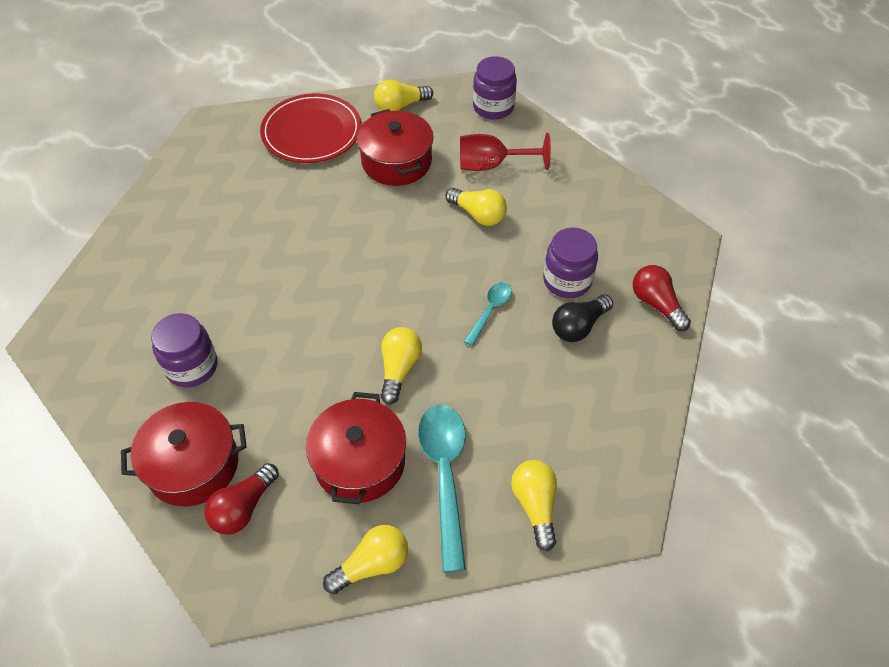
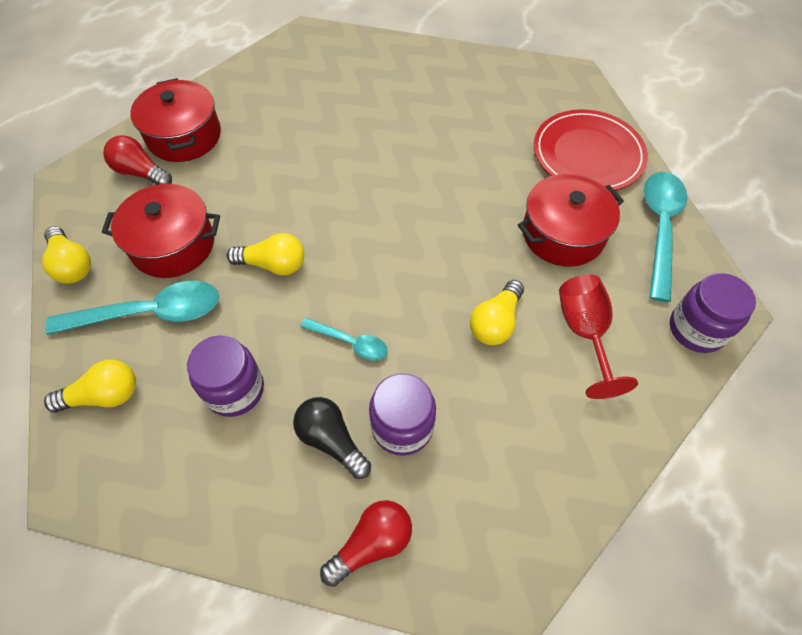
camera: 85 degrees right, 5 degrees up
(192, 366) = (279, 118): purple jar -> purple jar (235, 390)
(400, 106) = (660, 228): yellow light bulb -> turquoise spoon

